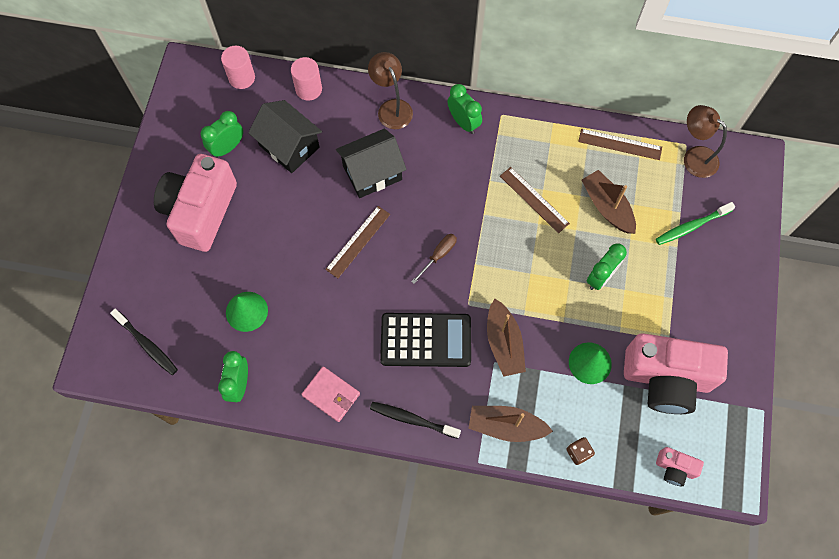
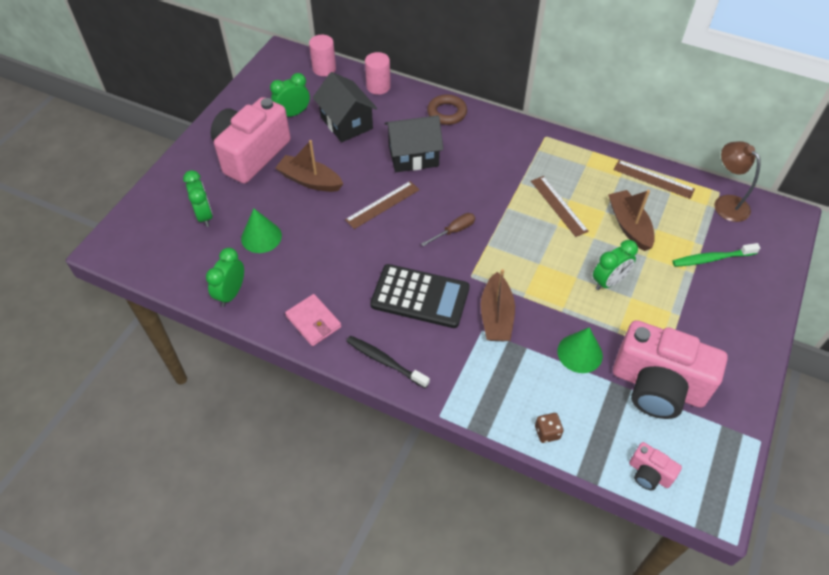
camera: 15 degrees right, 15 degrees down
(147, 344) = (162, 243): black toothbrush -> none
(391, 108) = (447, 113): brown lamp -> brown ring
(463, 122) = (508, 135): green clock -> green clock (204, 215)
(506, 426) = (478, 390): brown boat -> brown boat (310, 180)

